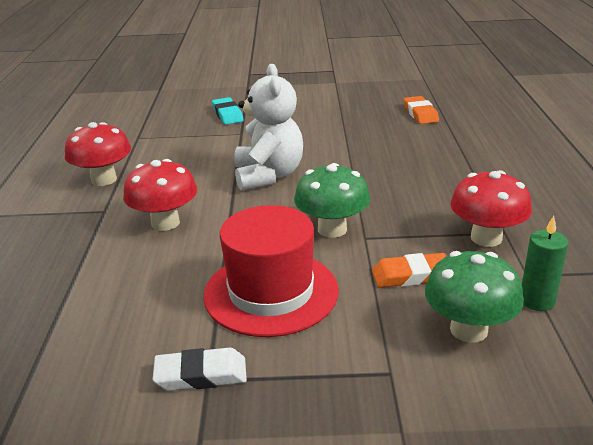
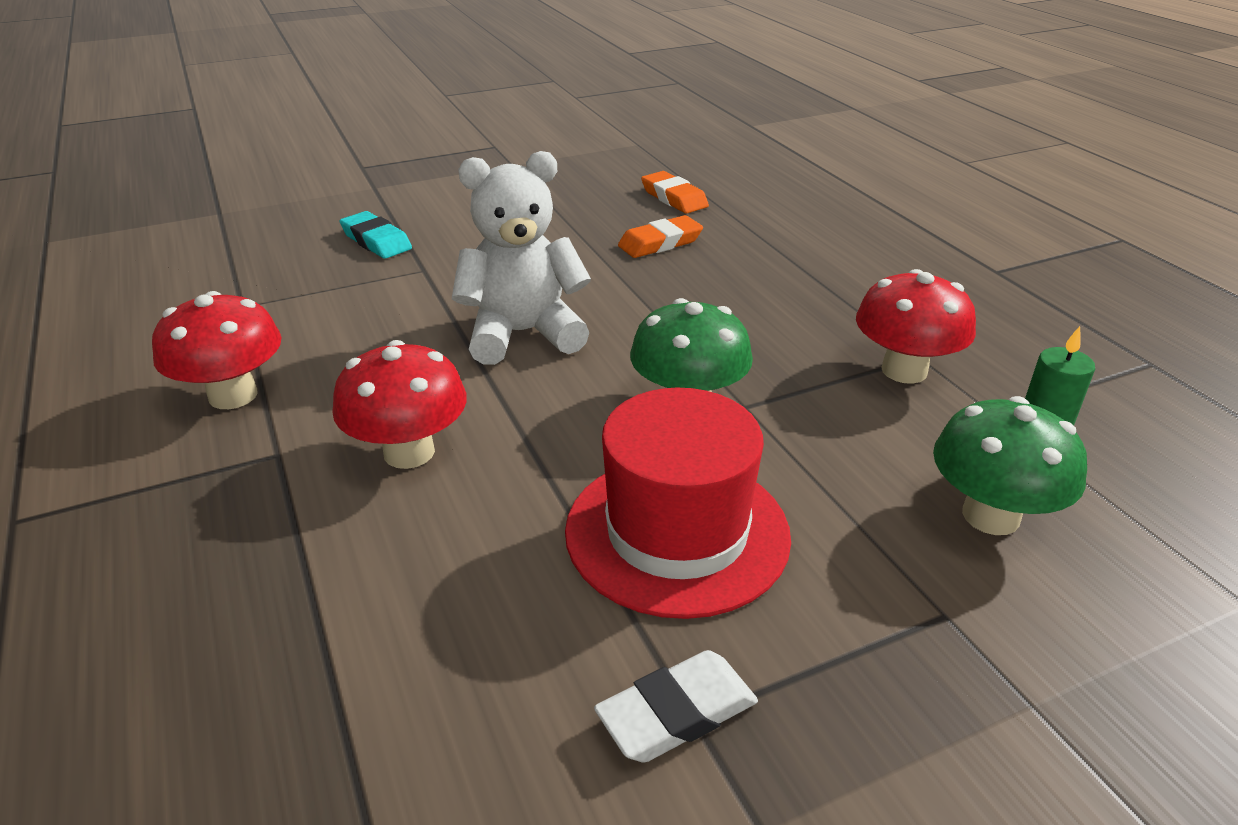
camera: 25 degrees left, 5 degrees up
(268, 175) = (523, 334): white teddy bear -> white teddy bear turned 75 degrees counterclockwise
(411, 275) = (854, 451): orange eraser -> orange eraser (660, 243)

